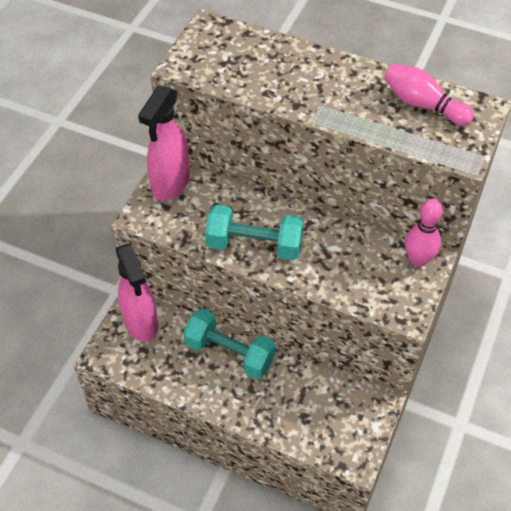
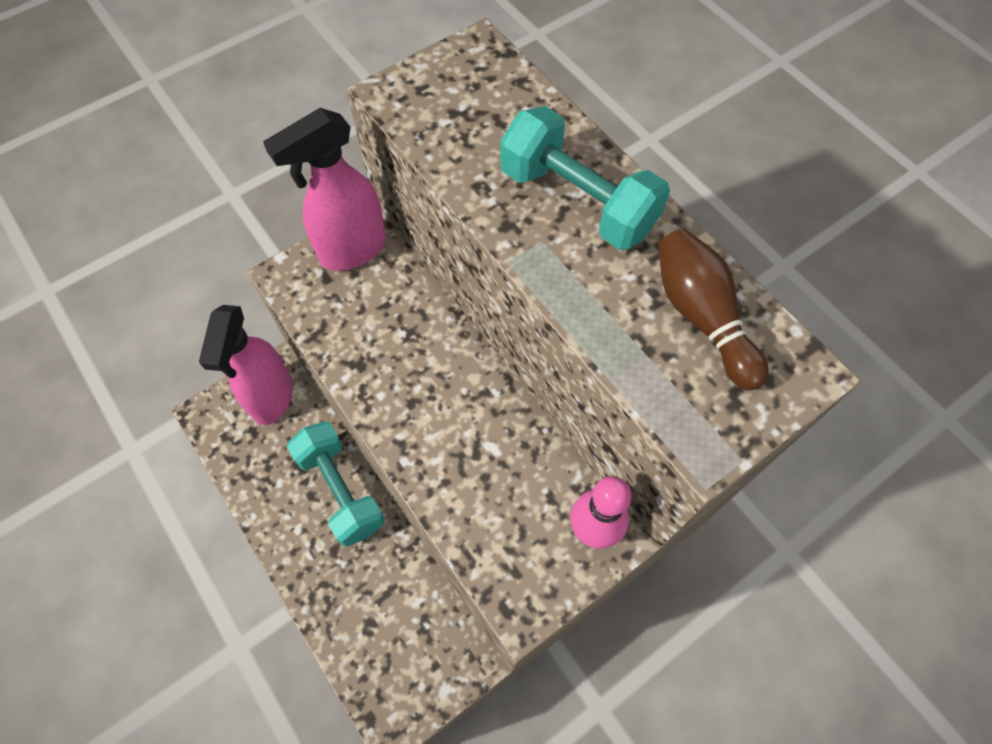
camera: 30 degrees right, 10 degrees up
(254, 245) = (393, 388): turquoise dumbbell -> turquoise dumbbell (577, 201)
(423, 105) = (701, 317): pink bowling pin -> brown bowling pin

